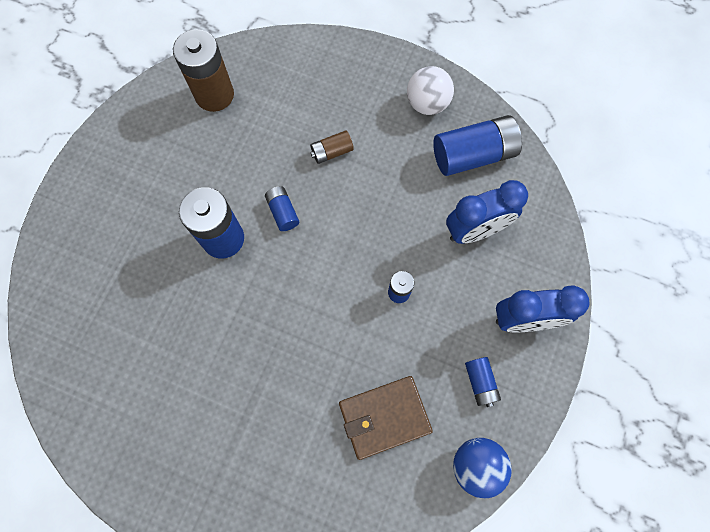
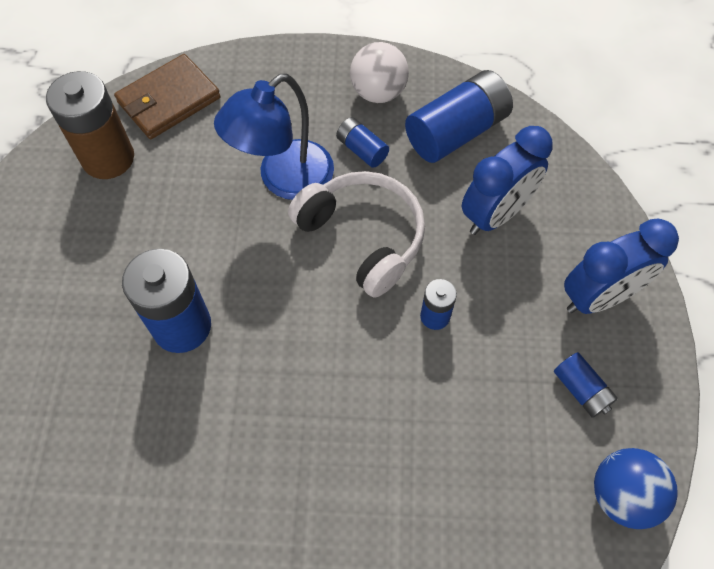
camera: 20 degrees left, 10 degrees down
(283, 212) = (249, 269): blue battery -> blue battery (362, 150)
(332, 152) = (284, 179): brown battery -> blue lamp
(371, 215) = (363, 237): none -> white headphones
(384, 417) = (481, 477): brown wallet -> brown wallet (169, 100)

